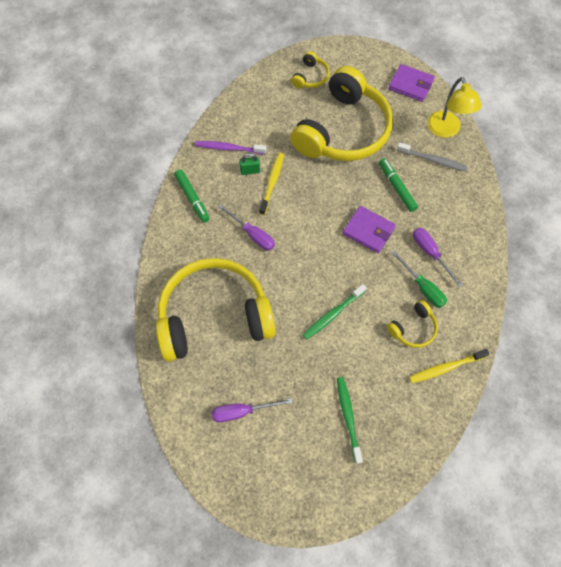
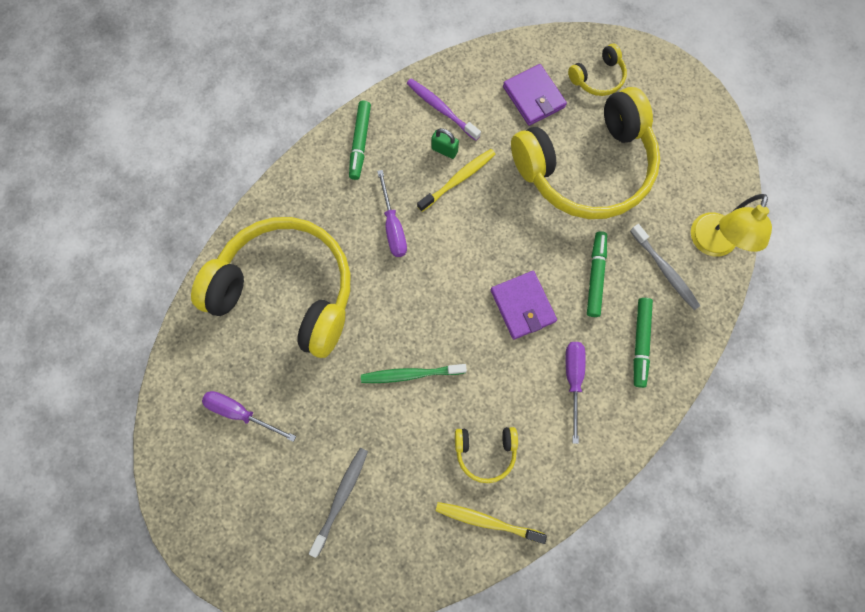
camera: 35 degrees right, 10 degrees up
(348, 417) = (341, 497): green toothbrush -> grey toothbrush
(410, 85) = (711, 160): purple wallet -> purple wallet (533, 97)
(422, 287) = (532, 413): green screwdriver -> none
(451, 208) = (640, 342): none -> green marker

